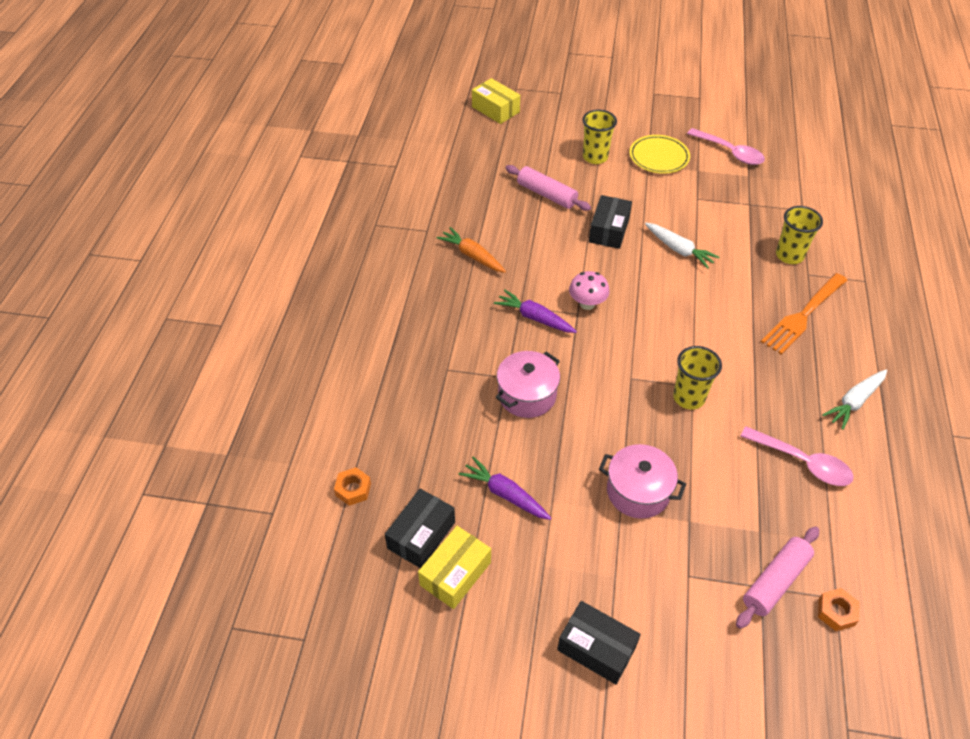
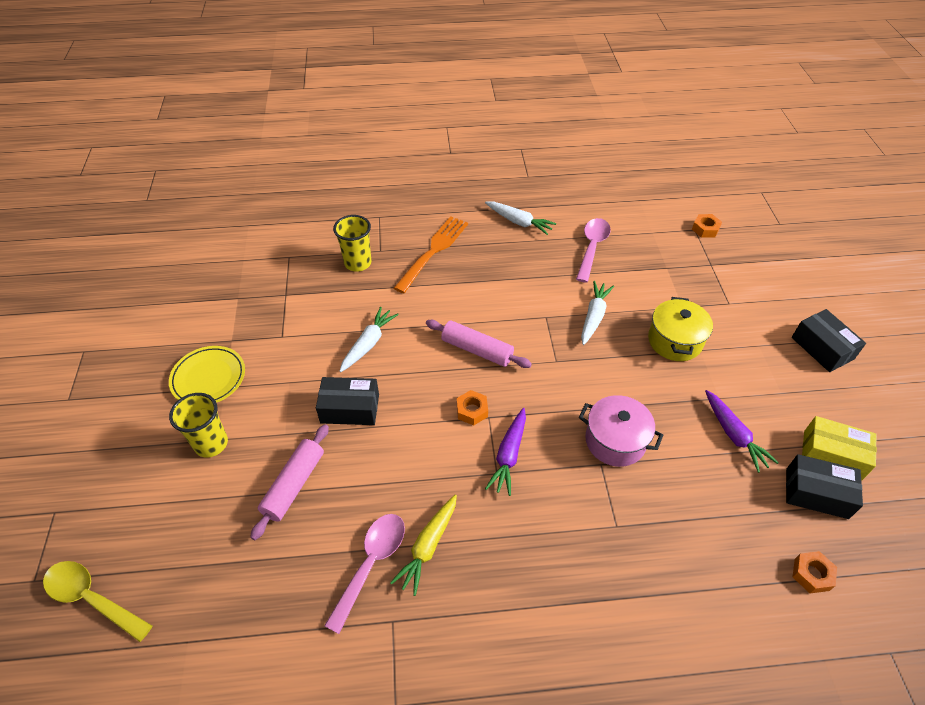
camera: 105 degrees left, 0 degrees up
(472, 256) = (428, 546): orange carrot -> yellow carrot
(495, 109) = (92, 598): yellow box -> yellow spoon
(505, 494) = (734, 435): purple carrot -> purple carrot turned 45 degrees counterclockwise
(587, 304) = (472, 410): pink mushroom -> orange nut
(596, 648) = (822, 348): black box -> black box turned 45 degrees counterclockwise
(638, 491) = (675, 341): pink pot -> yellow pot
(686, 428) = (594, 317): none -> white carrot
(689, 397) = (560, 318): yellow cup -> none
(730, 152) = (197, 315): pink spoon -> pink spoon (371, 564)
(775, 581) = (702, 258): pink rolling pin -> pink rolling pin (477, 350)
(803, 315) = (433, 252): orange fork -> orange fork turned 90 degrees counterclockwise

